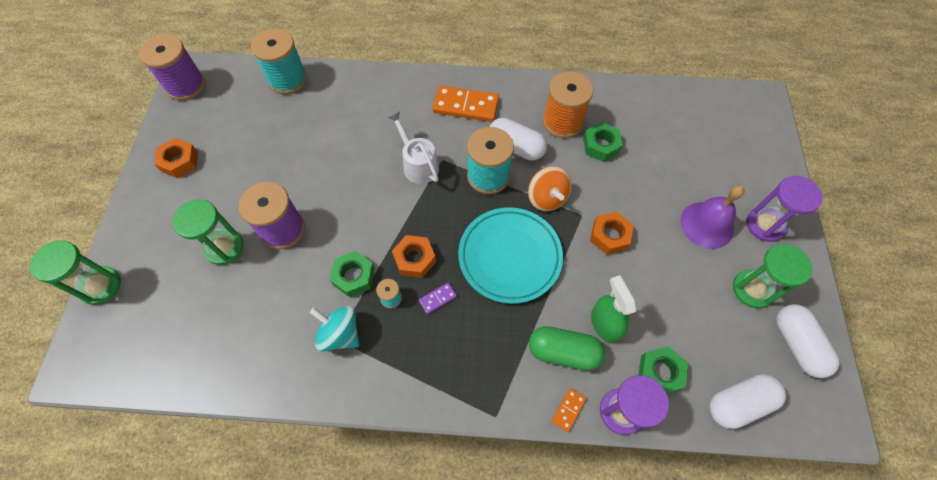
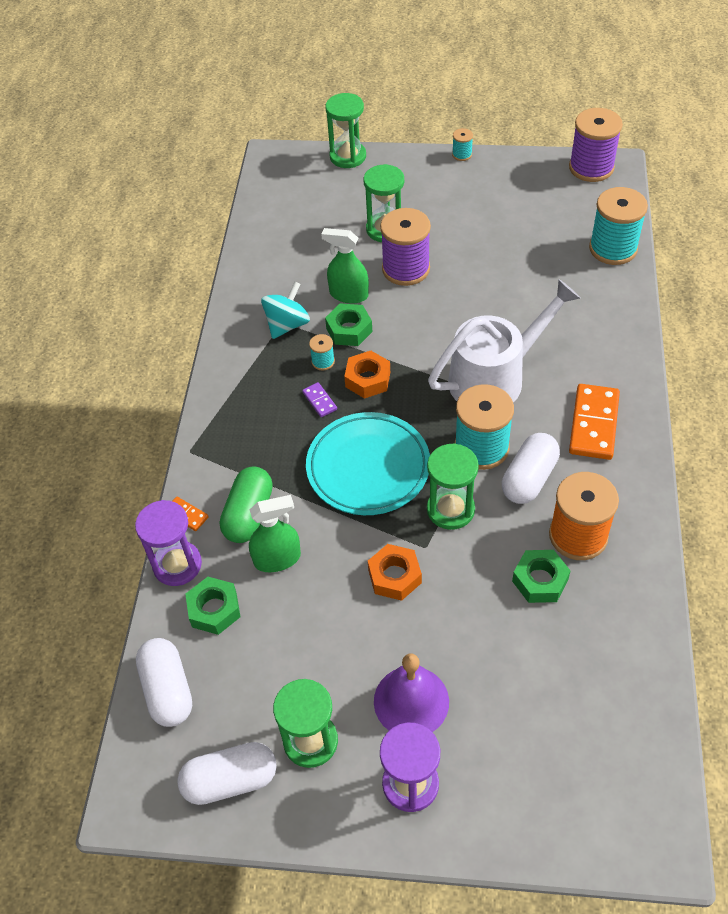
camera: 95 degrees right, 10 degrees down
(134, 181) = (462, 154): none -> turquoise spool
(180, 161) = (487, 181): orange nut -> none
(308, 278) = (348, 294): none -> green spray bottle
(418, 164) = (495, 377): white watering can -> white watering can, size x1.69
(547, 198) = (450, 509): orange spinning top -> green hourglass

